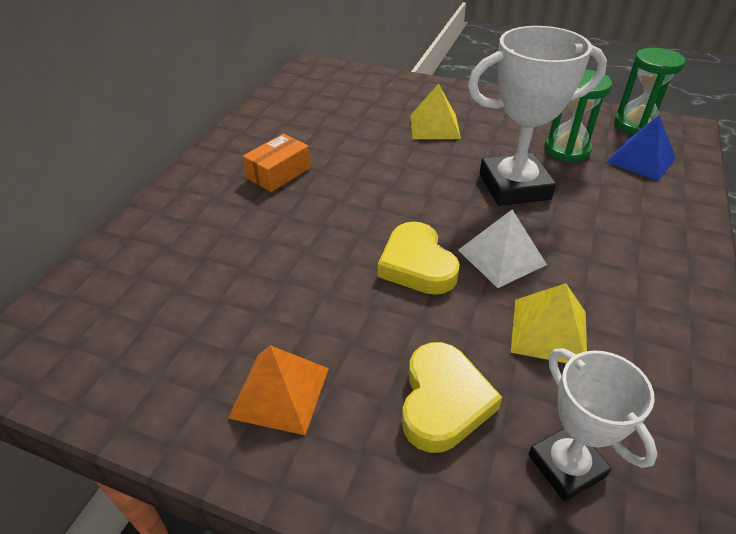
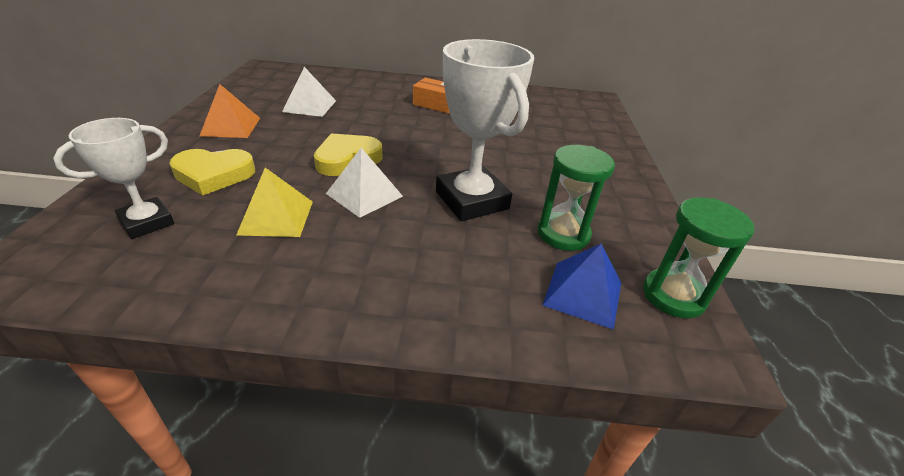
camera: 70 degrees right, 5 degrees down
(233, 293) = (310, 106): none -> white pyramid
(434, 126) = (547, 157): yellow pyramid -> none

